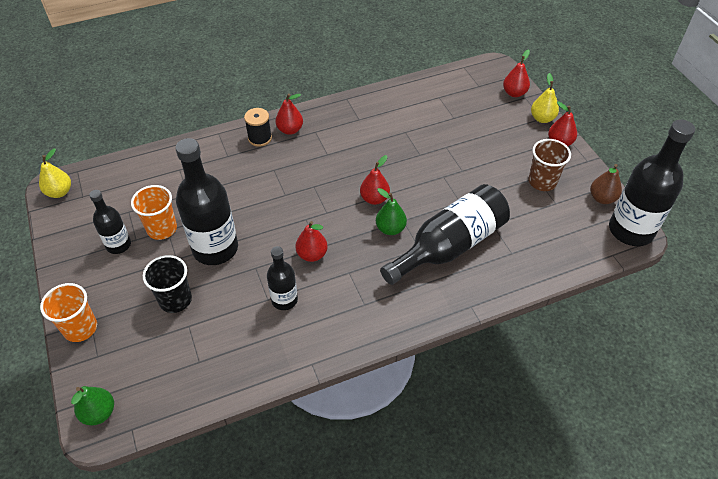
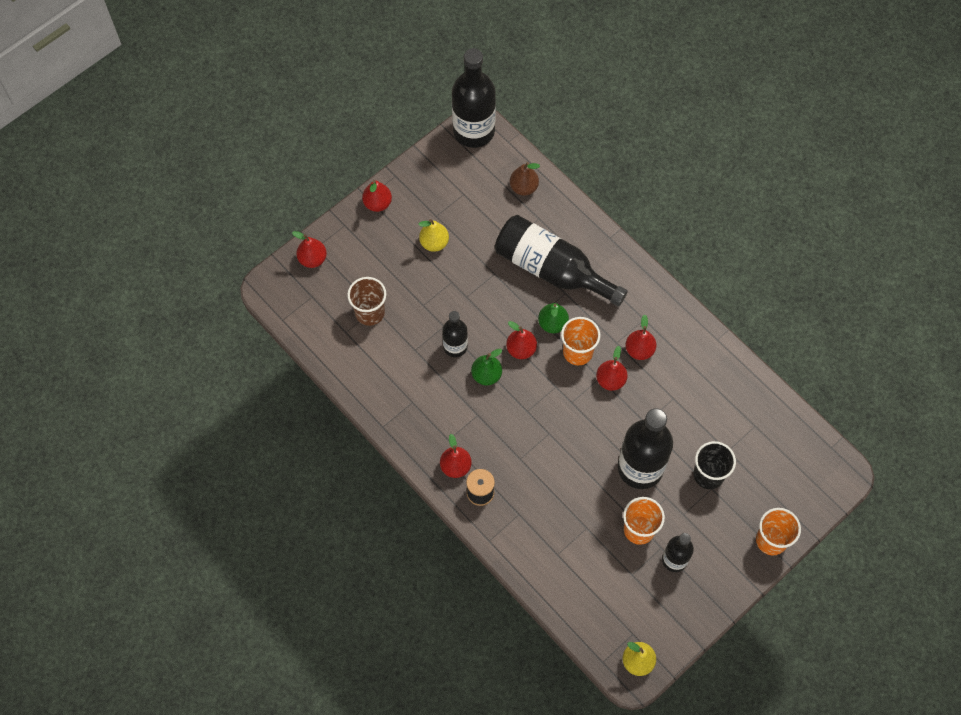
camera: 110 degrees left, 15 degrees up
(99, 413) = (831, 479): green pear -> green pear (486, 375)
(284, 300) = (668, 384): black bottle -> black bottle (455, 346)
(332, 288) = (639, 350): none -> red pear
(353, 239) = (577, 352): none -> orange cup
(542, 118) = (346, 225): yellow pear -> yellow pear (434, 243)
(542, 181) = (439, 209): brown cup -> brown cup (370, 312)
(602, 198) = (442, 157): brown pear -> brown pear (523, 187)

